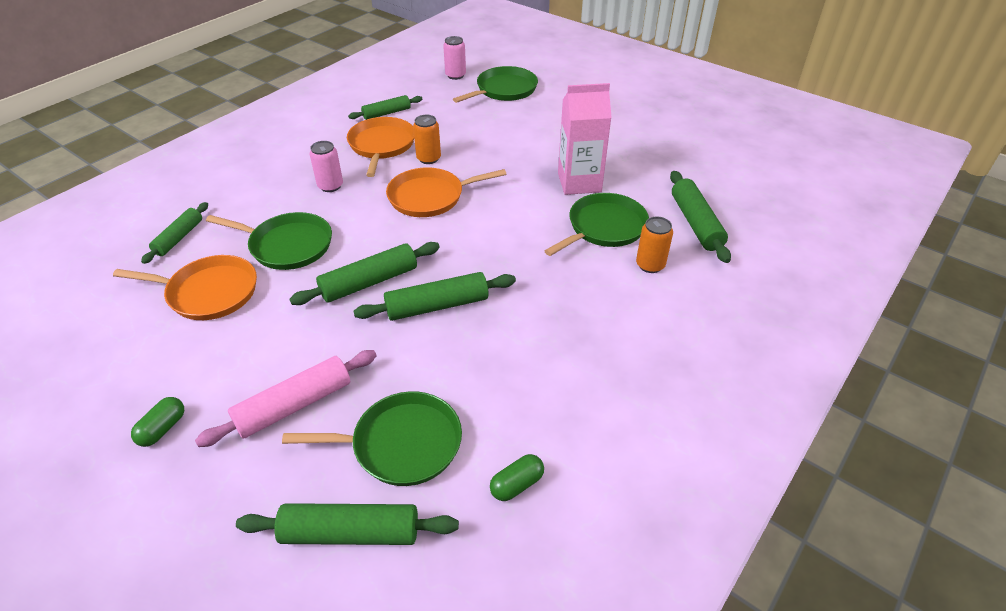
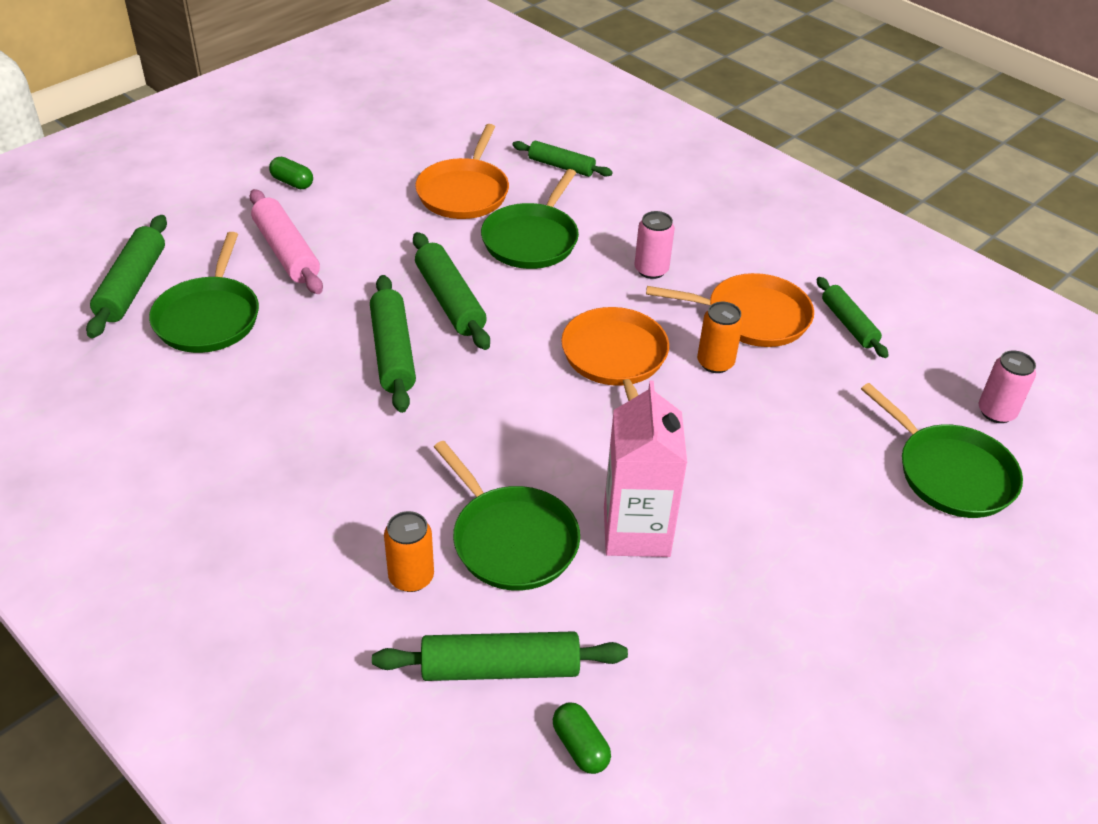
camera: 95 degrees right, 0 degrees up
(517, 484) = (123, 391): green capsule -> green capsule (580, 747)

